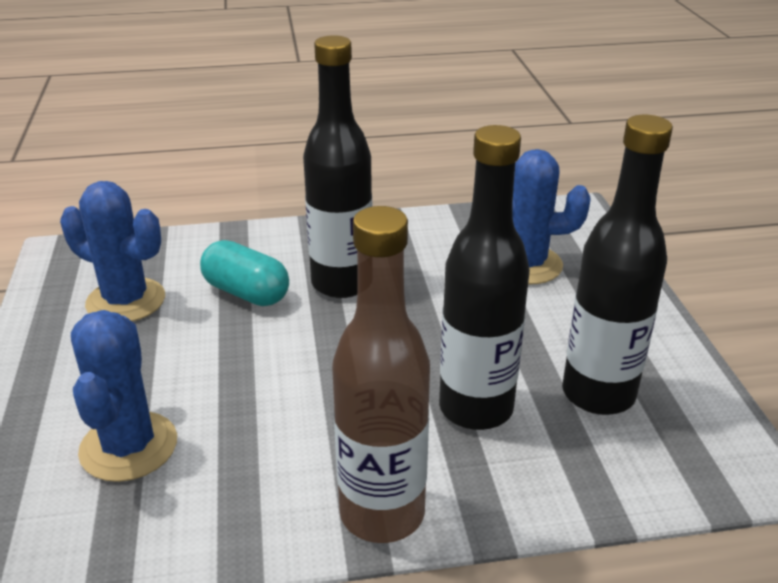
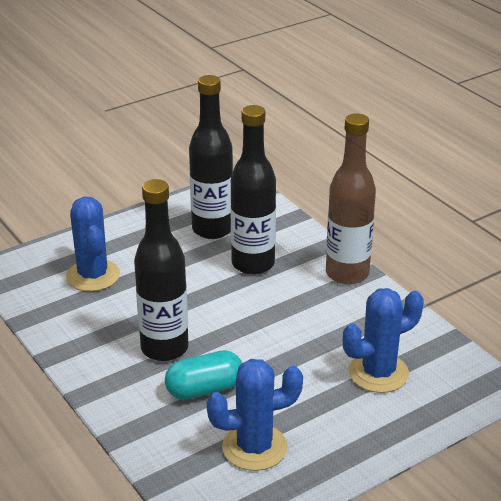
camera: 115 degrees left, 0 degrees up
(126, 301) = (254, 447): blue cactus -> blue cactus turned 75 degrees clockwise
(246, 293) = (204, 389): turquoise capsule -> turquoise capsule turned 60 degrees clockwise

